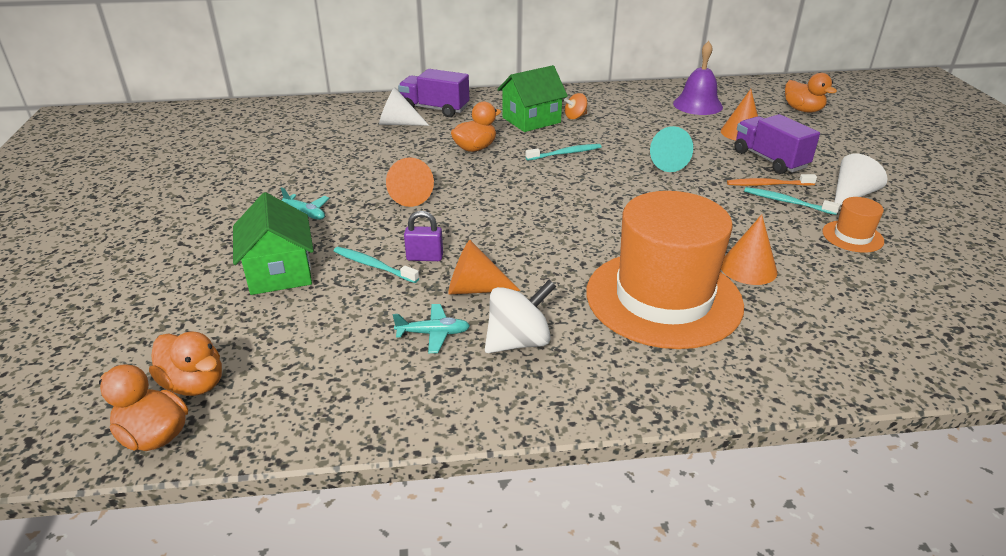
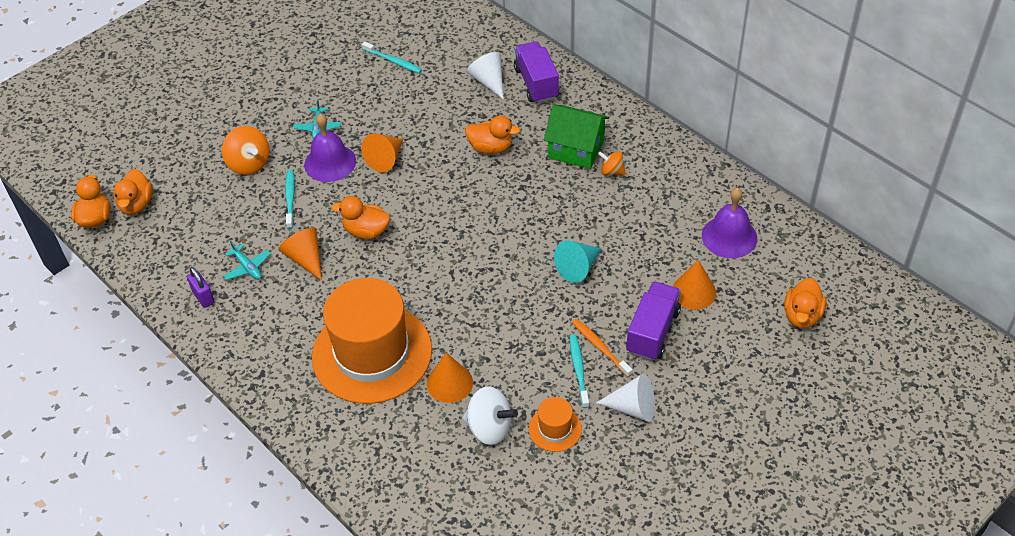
camera: 55 degrees right, 15 degrees up
(279, 272) = (249, 164): green house -> orange spinning top
(363, 225) = (330, 162): none -> purple bell
(424, 257) = (319, 215): purple padlock -> purple padlock (203, 297)
(487, 239) = (366, 231): none -> orange duck
(518, 341) = (270, 308): white spinning top -> white spinning top (489, 428)
(565, 153) = (534, 202): turquoise toothbrush -> turquoise toothbrush (393, 61)

